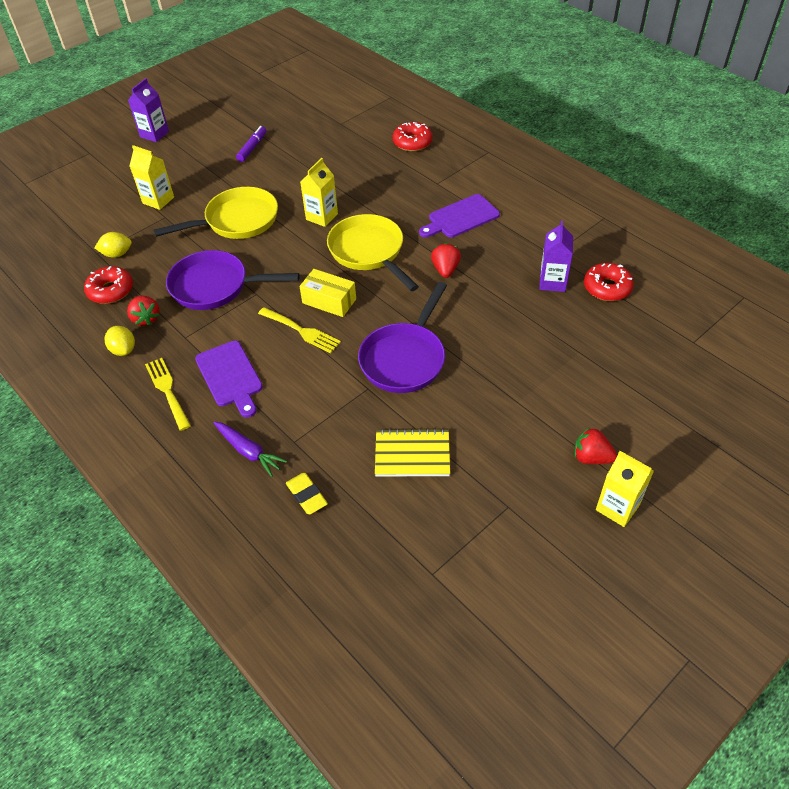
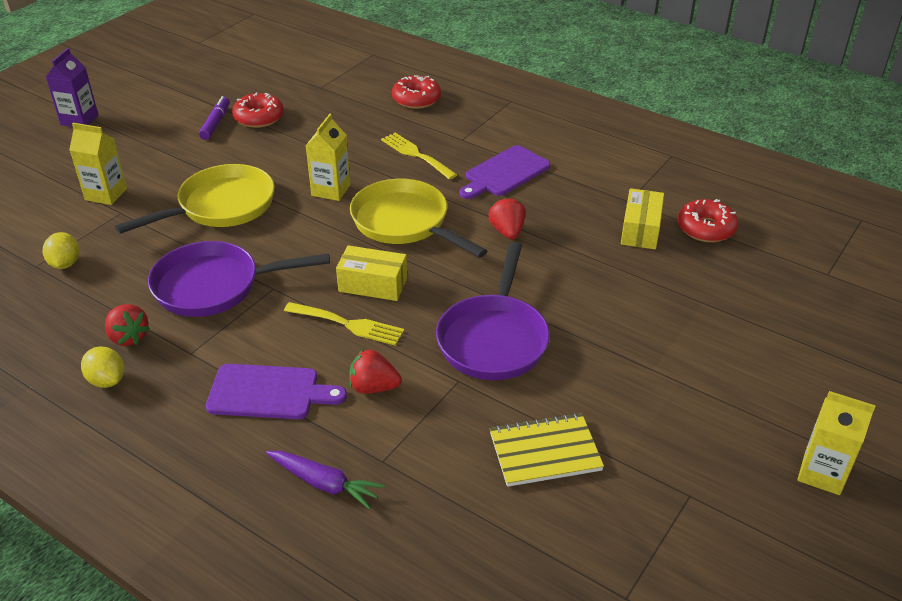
camera: 15 degrees left, 10 degrees down
(111, 290) = (68, 309): red donut -> red donut (259, 117)
(117, 254) = (65, 264): yellow lemon -> yellow lemon turned 75 degrees counterclockwise
(167, 390) = (185, 423): yellow fork -> yellow fork (416, 155)
(230, 376) = (269, 392): purple cutting board -> purple cutting board turned 45 degrees counterclockwise
(307, 495) = (423, 527): yellow eraser -> none
(552, 282) = (640, 230): purple carton -> yellow box
(591, 457) = (766, 420): red strawberry -> red strawberry (373, 387)

